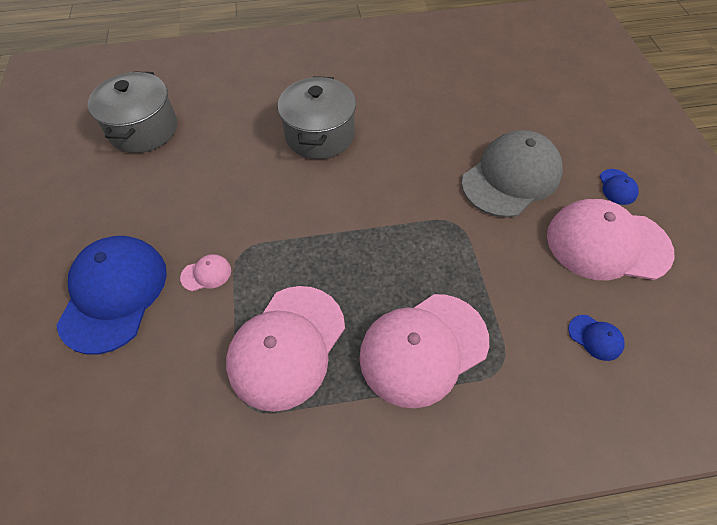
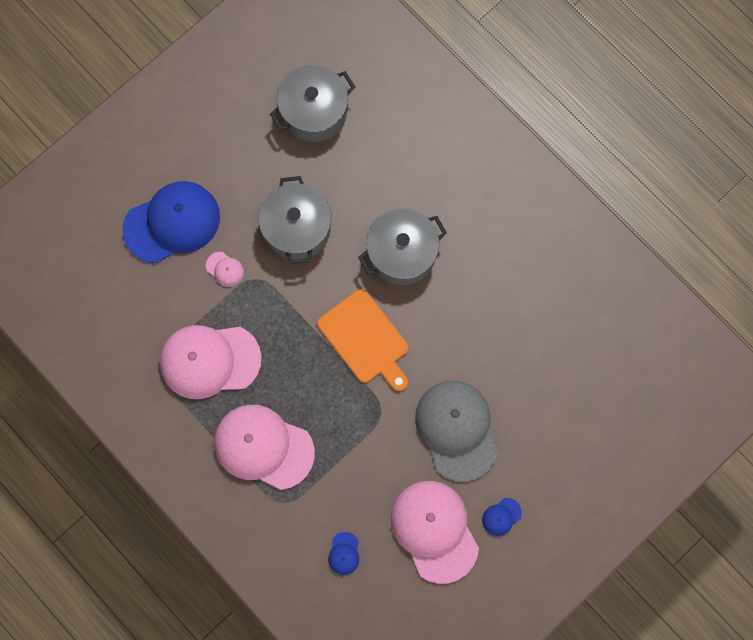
camera: 55 degrees right, 20 degrees up
(227, 194) = (297, 228): none -> grey pot
(375, 198) = (365, 339): none -> orange cutting board
(511, 177) = (456, 430): grey cap -> grey cap turned 120 degrees counterclockwise

